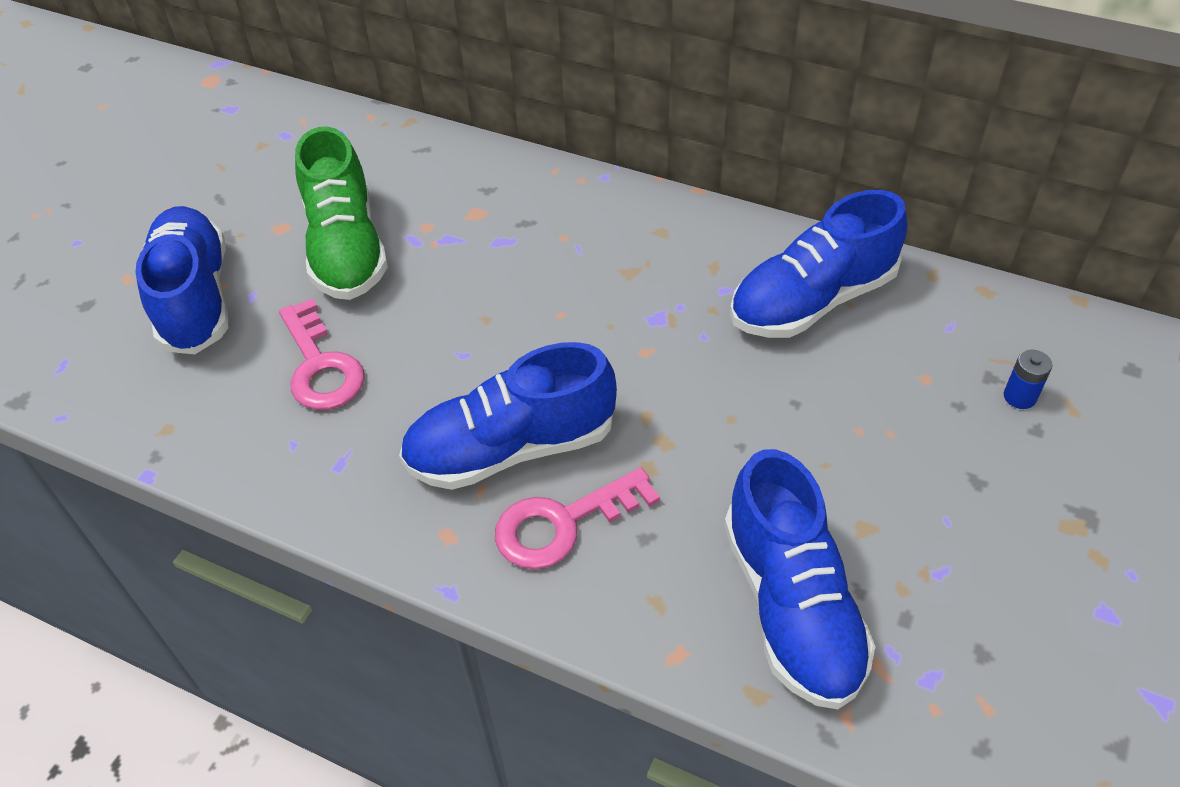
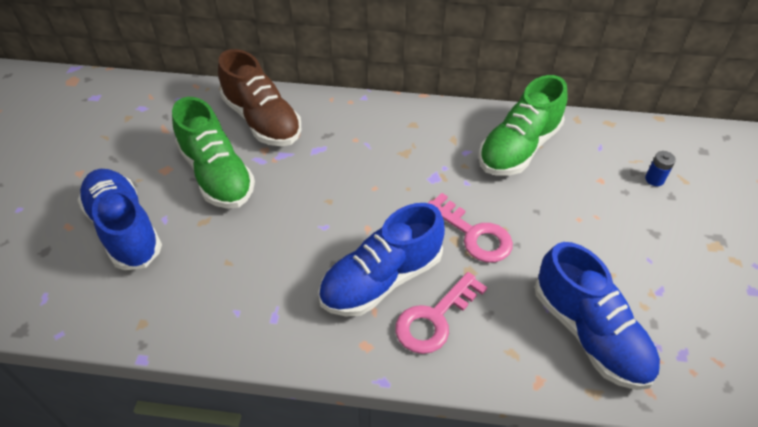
camera: 20 degrees left, 0 degrees up
(321, 366) = (233, 255): pink key -> pink key (474, 234)
(441, 184) = (262, 120): none -> brown shoe
(812, 301) = (518, 148): blue shoe -> green shoe

